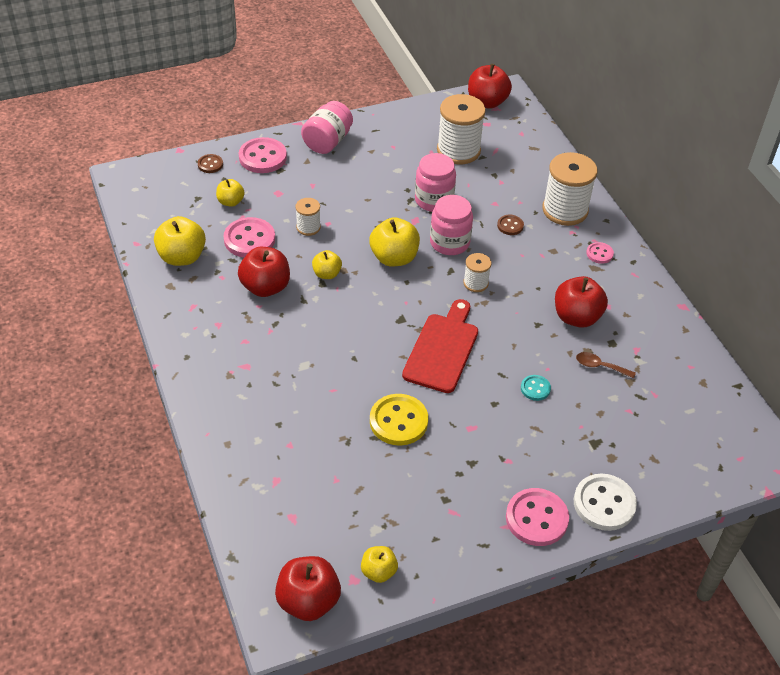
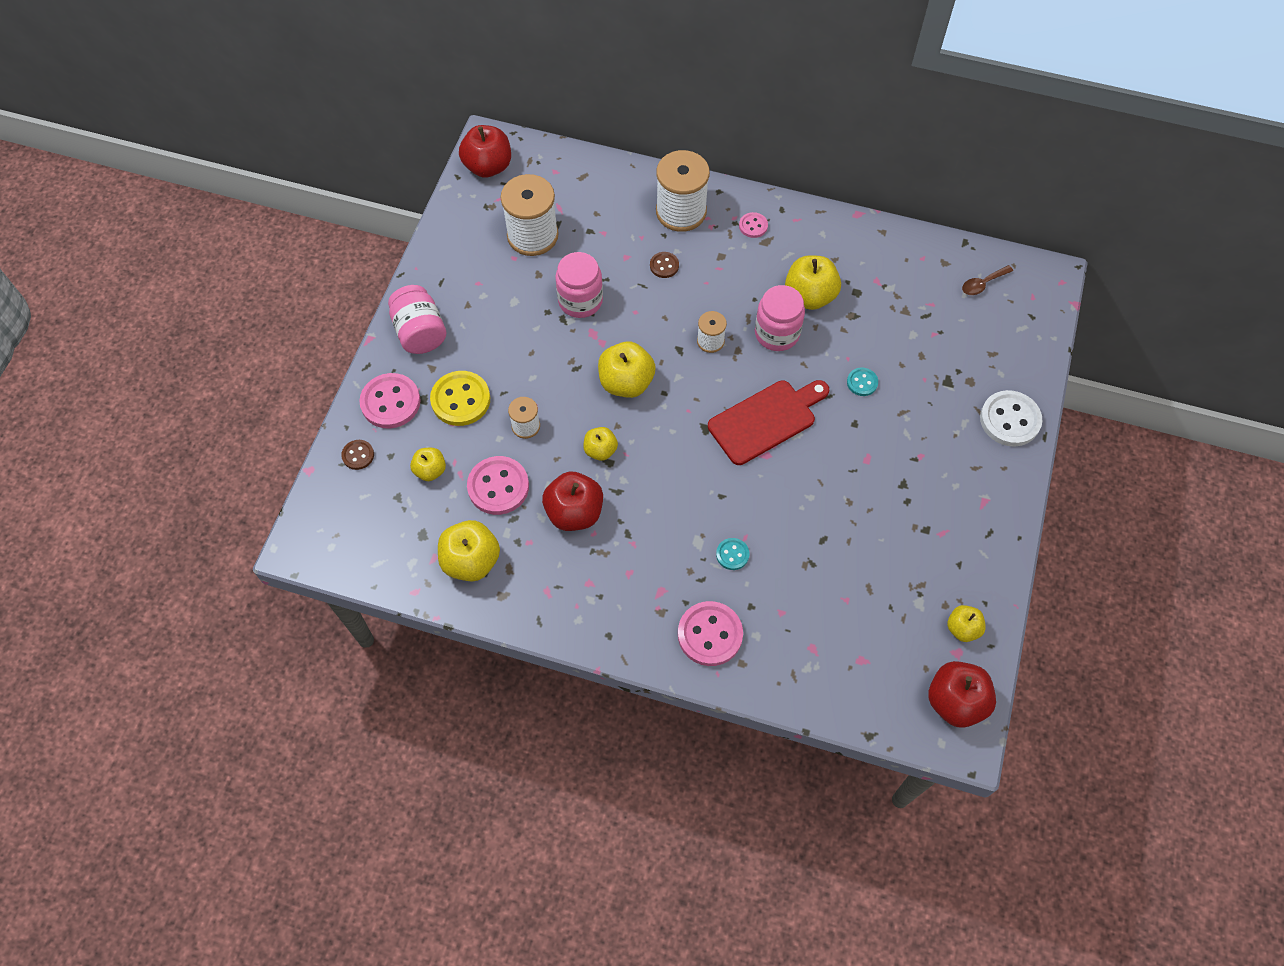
camera: 50 degrees left, 15 degrees up
(311, 390) = (732, 554): none -> turquoise button
(398, 421) = (819, 509): yellow button -> yellow button (460, 400)
(442, 349) = (766, 420): red cutting board -> red cutting board turned 90 degrees clockwise
(449, 242) = (645, 326): pink jar -> pink jar (777, 333)
(536, 518) = (991, 477): pink button -> pink button (710, 634)
(576, 317) = (809, 296): red apple -> yellow apple
(600, 366) = (874, 319): brown spoon -> brown spoon (982, 284)

